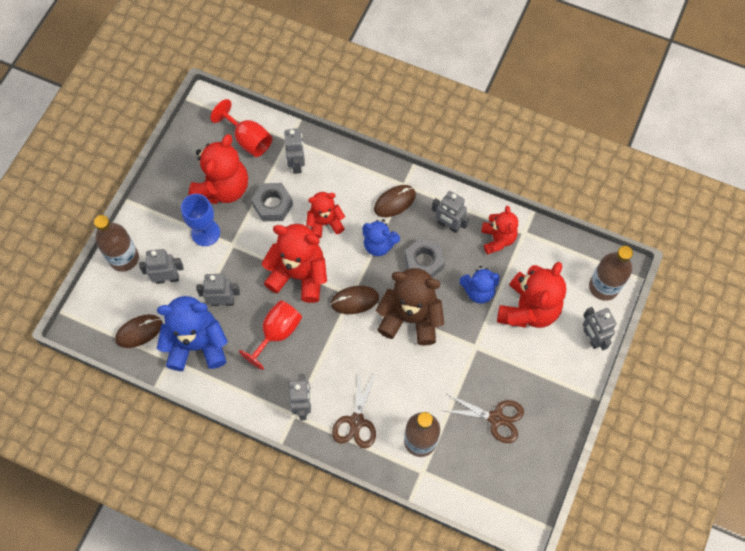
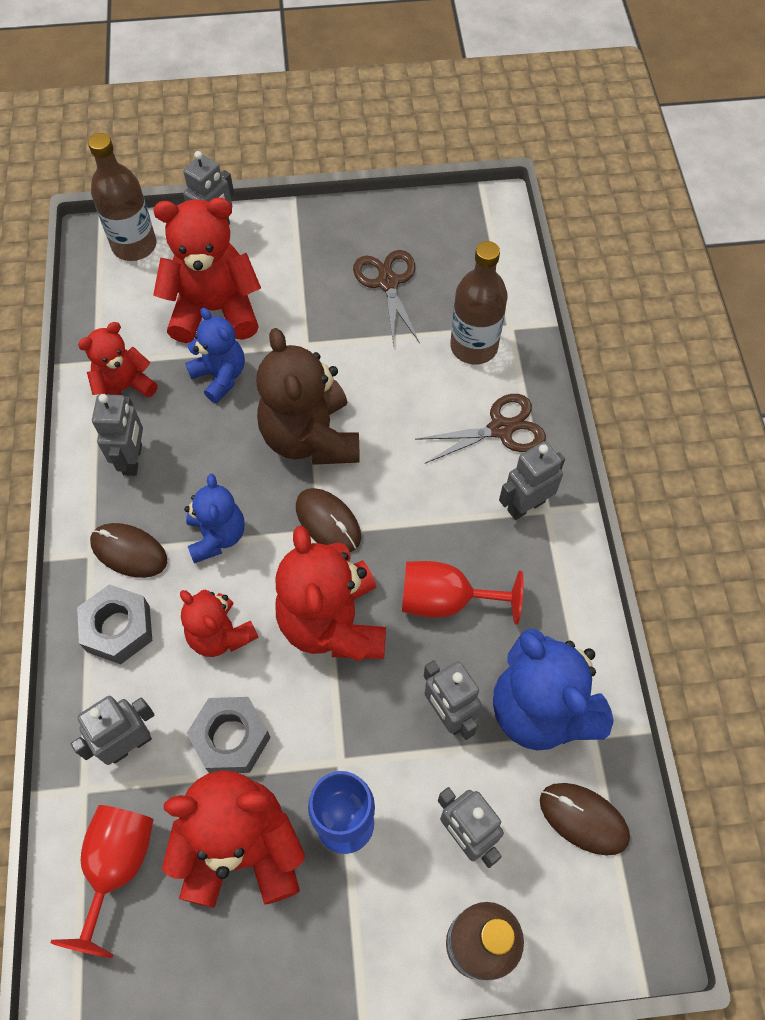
camera: 120 degrees left, 5 degrees down
(424, 262) = (212, 462): grey nut -> grey nut (118, 628)

